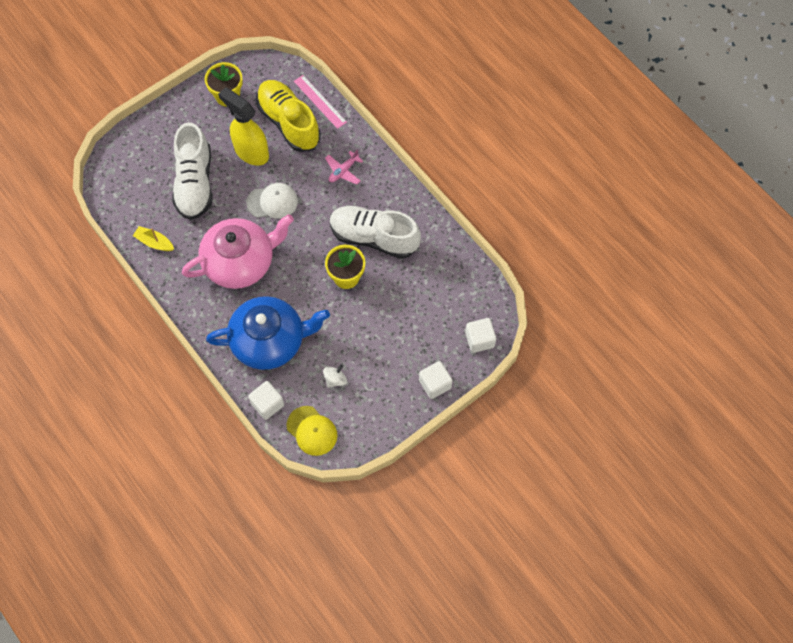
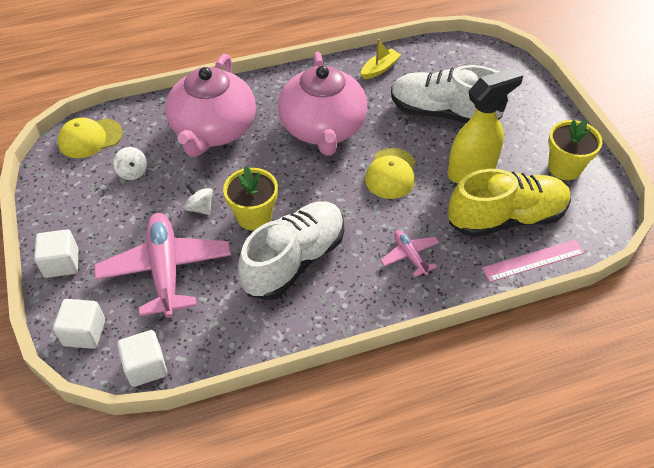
camera: 110 degrees right, 15 degrees down
(267, 404) = (144, 112): white cube -> white cube (146, 367)
(269, 341) = (213, 130): blue teapot -> pink teapot
(272, 202) = (391, 173): white cap -> yellow cap
(352, 316) = (200, 208): none -> white spinning top
(413, 314) = (165, 270): none -> pink plane

